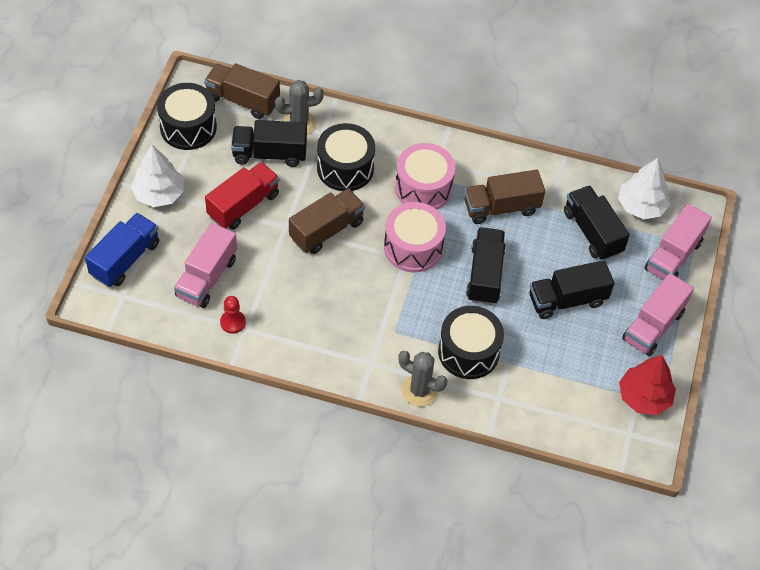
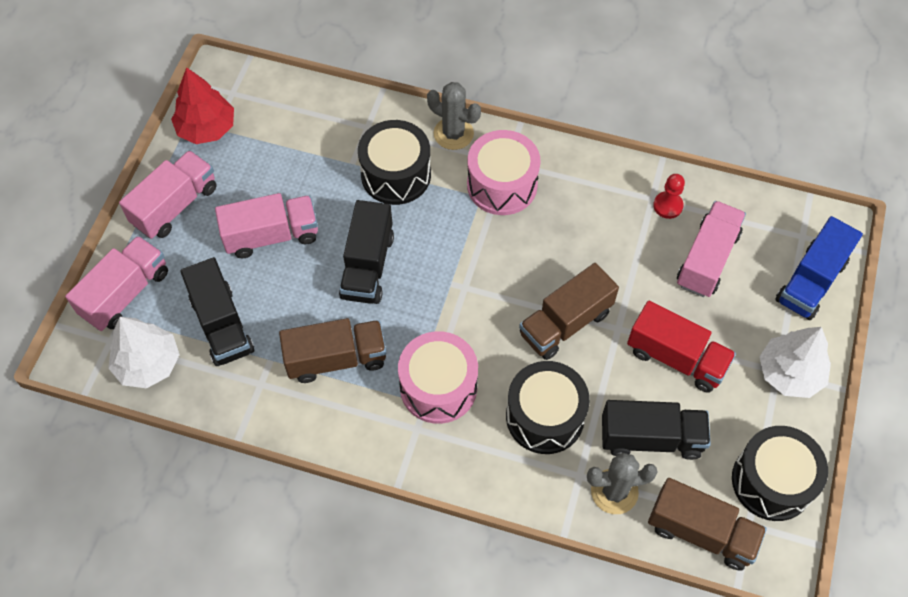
camera: 175 degrees left, 5 degrees up
(243, 205) = (676, 357): red truck -> red truck turned 105 degrees counterclockwise
(413, 247) = (455, 301): pink drum -> pink drum (502, 185)
(567, 300) = (271, 235): black truck -> pink truck

